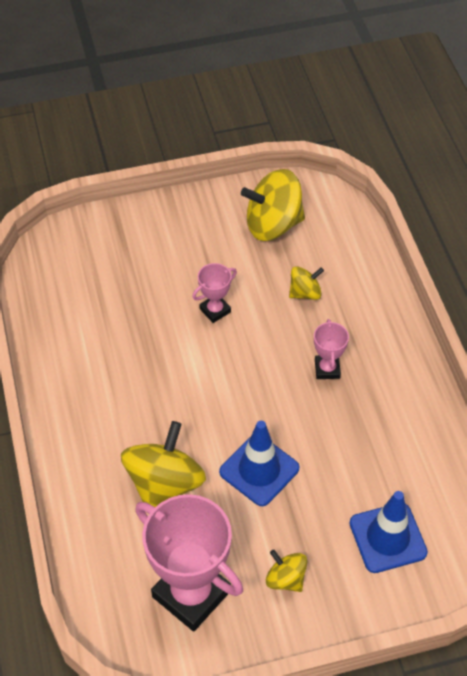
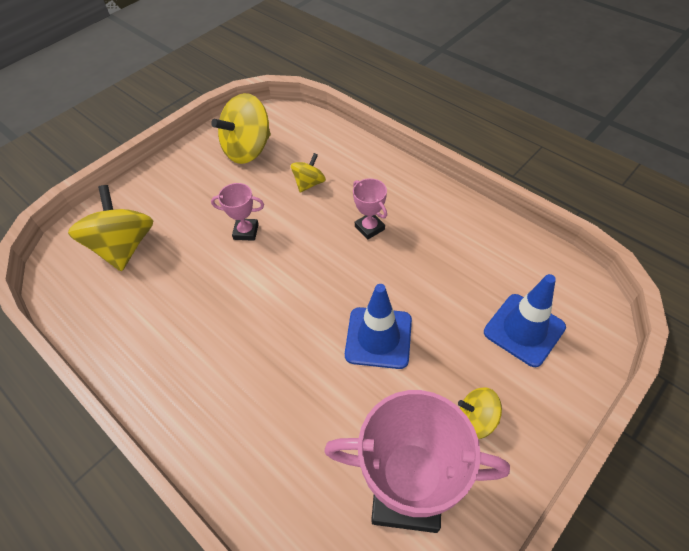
camera: 30 degrees left, 0 degrees up
(164, 484) = (305, 401): yellow spinning top -> yellow spinning top (124, 247)
(215, 310) = (246, 231): pink trophy -> pink trophy turned 75 degrees clockwise

